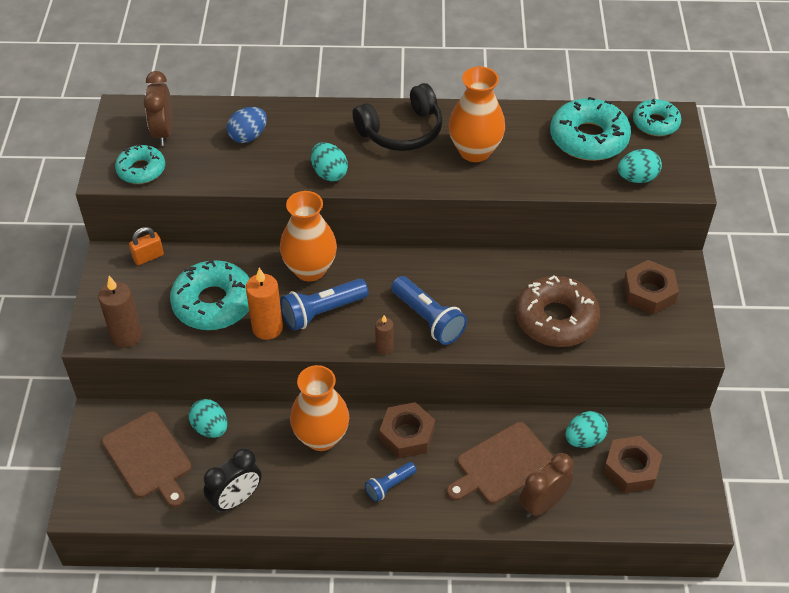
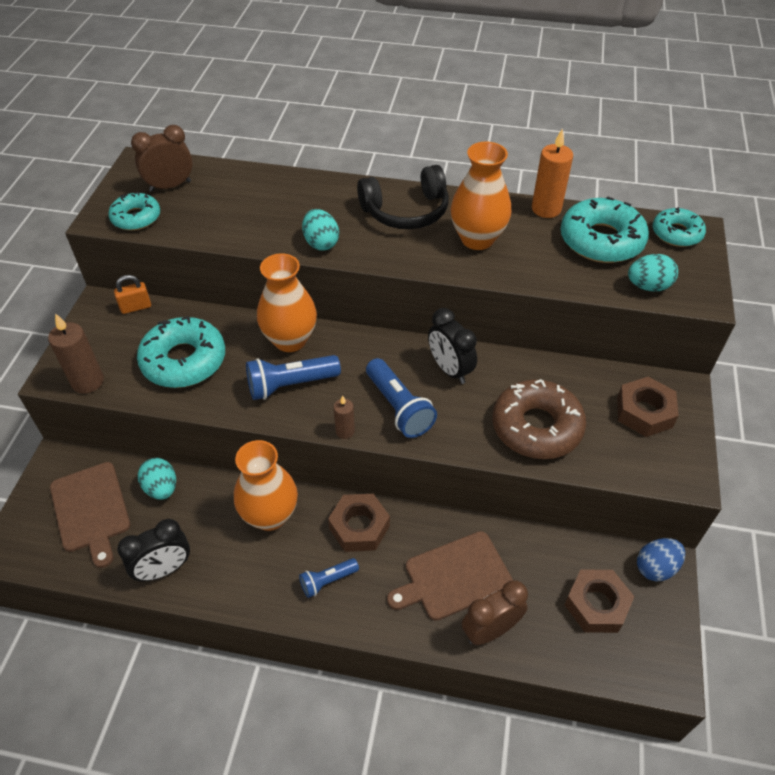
camera: 10 degrees right, 0 degrees up
(163, 132) = (170, 186): brown clock -> brown clock turned 60 degrees clockwise
(248, 136) = (251, 199): blue egg -> blue egg (655, 567)
(267, 328) = (230, 393): orange candle -> orange candle (546, 209)
(467, 277) = (450, 369): none -> black clock
(584, 439) = (549, 562): turquoise egg -> none

